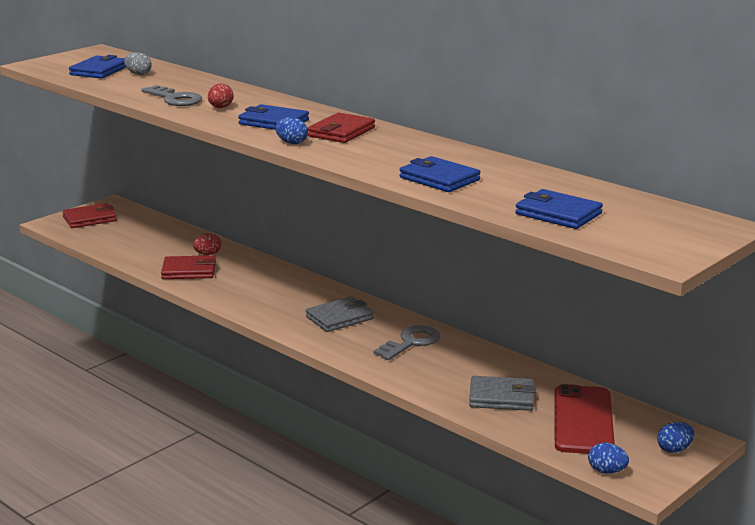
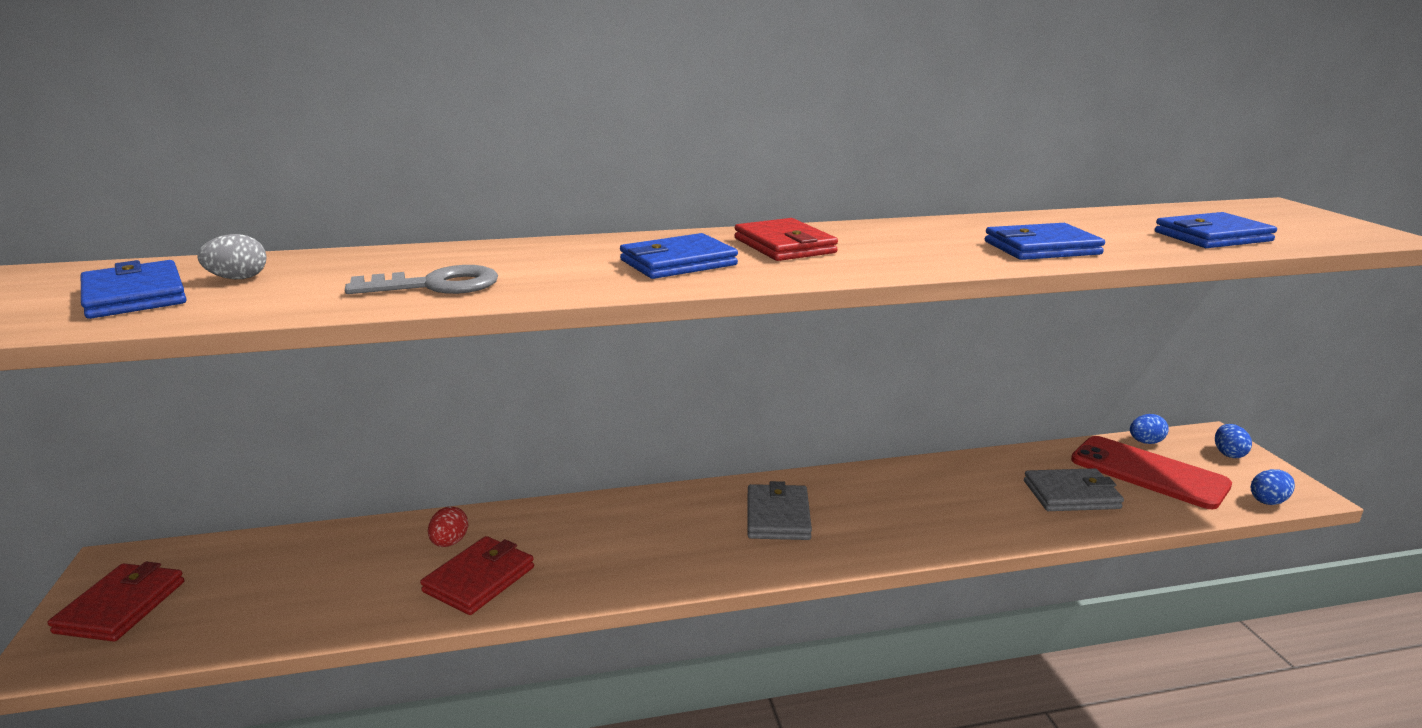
camera: 55 degrees left, 0 degrees up
(220, 108) = (546, 272): red egg -> none
(291, 143) = (793, 273): blue egg -> blue egg (1145, 442)
(411, 342) = (892, 496): grey key -> none
(501, 397) = (1071, 494): grey wallet -> grey wallet turned 45 degrees clockwise

